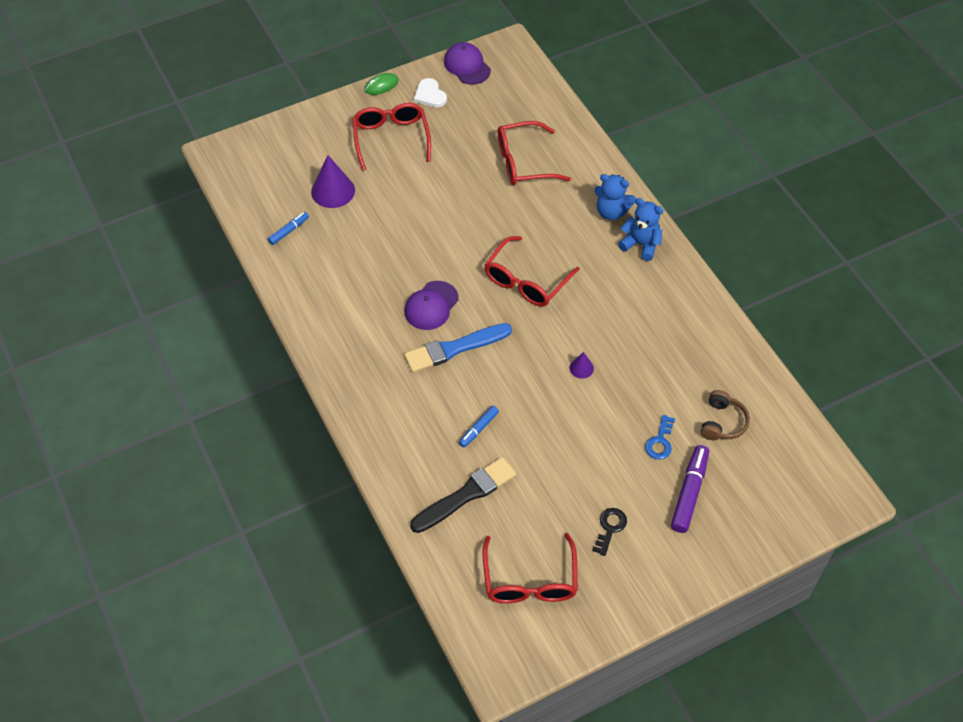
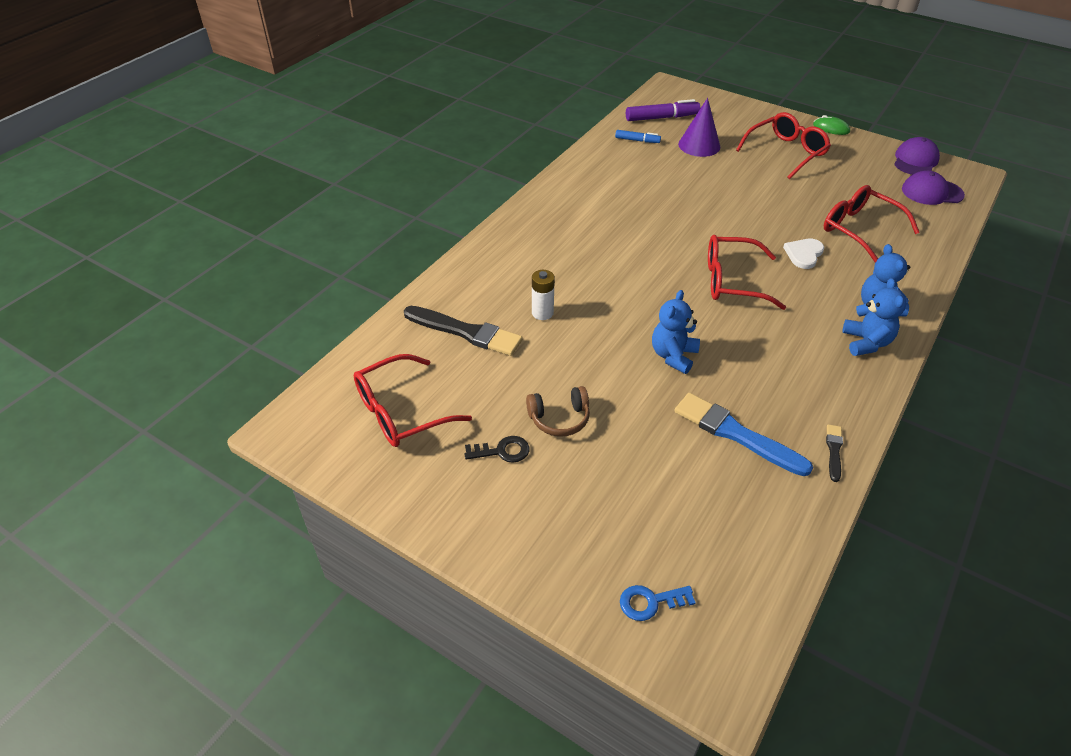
camera: 60 degrees right, 10 degrees down
(430, 95) = (857, 154): white heart -> white heart (804, 254)
(431, 306) = (644, 236): purple cap -> purple cap (932, 192)
(454, 348) = (614, 266): blue brush -> blue brush (736, 434)
(478, 429) = (542, 313): blue marker -> white battery
(581, 368) = (673, 356): purple cone -> blue teddy bear
(660, 442) = (640, 452): blue key -> blue key (650, 602)
(689, 492) = (597, 504): purple marker -> purple marker (662, 118)
(721, 330) = (834, 451): none -> black brush
(722, 422) = (713, 499): brown headphones -> brown headphones (559, 418)

